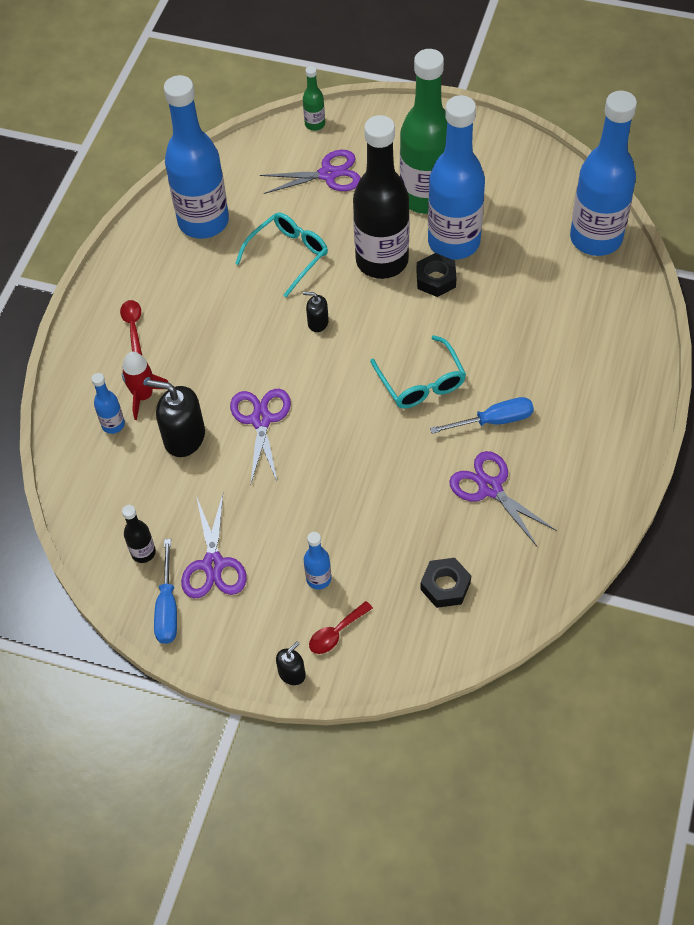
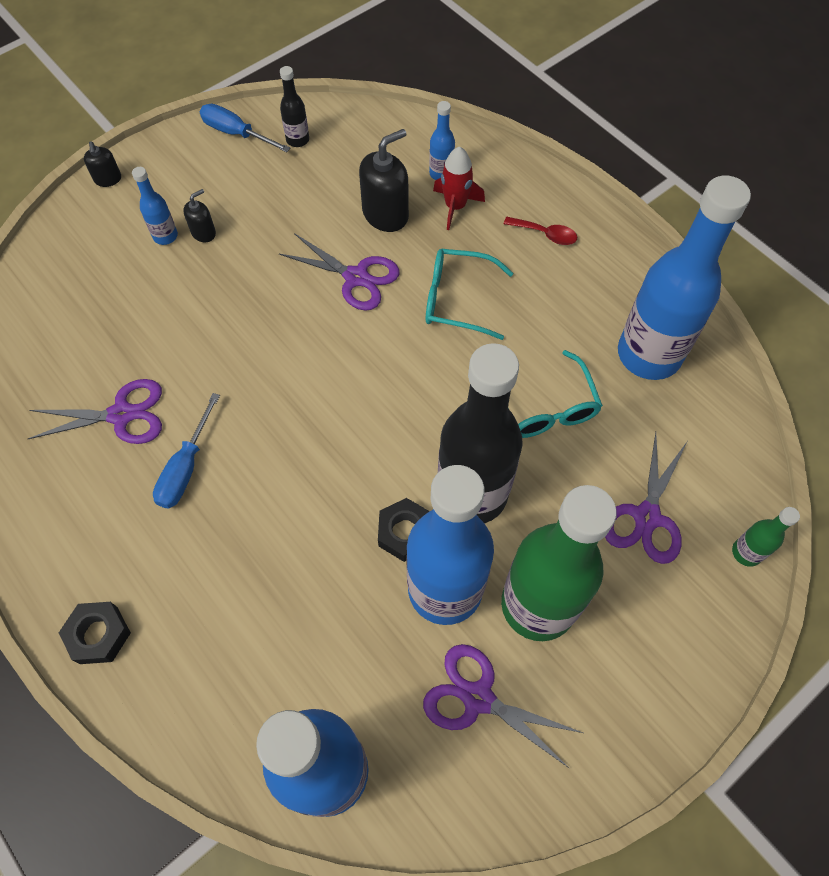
camera: 120 degrees right, 5 degrees up
(213, 564) = (245, 176): purple scissors -> purple scissors (478, 698)
(318, 322) = (433, 384): black soap dispenser -> black soap dispenser (203, 233)
(336, 633) = (110, 222): red spoon -> none
(421, 383) = (285, 431): turquoise glasses -> turquoise glasses (457, 299)
(445, 586) = (70, 319): black nut -> black nut (98, 635)

